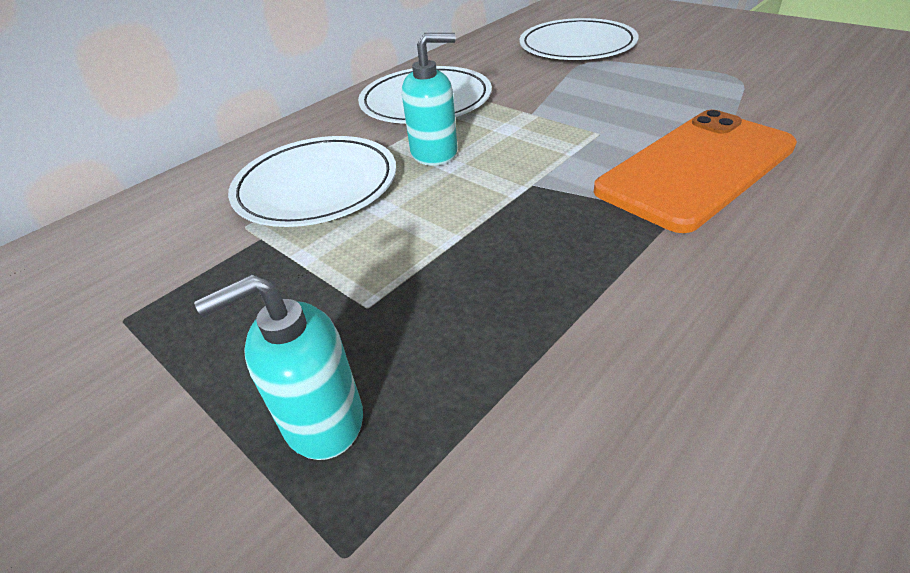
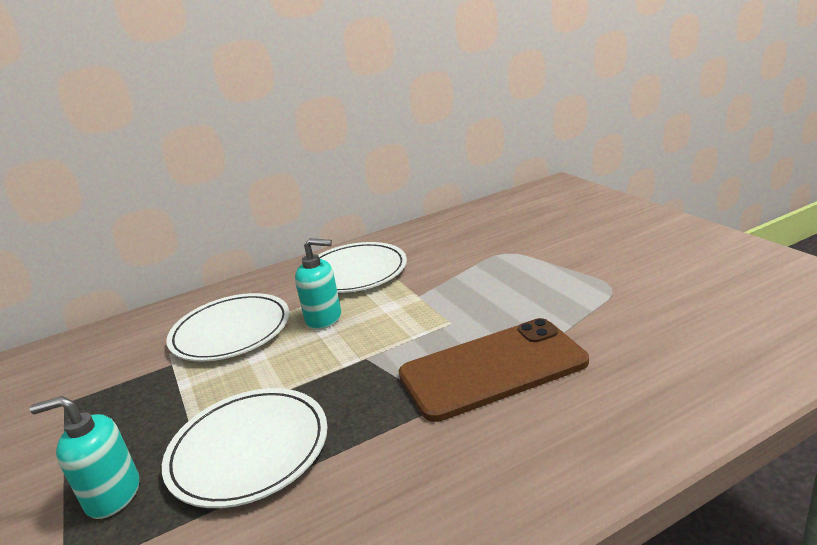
camera: 20 degrees right, 15 degrees down
(577, 46) = (510, 236): white plate -> white plate (249, 450)
(696, 169) = (492, 369): orange phone -> brown phone

